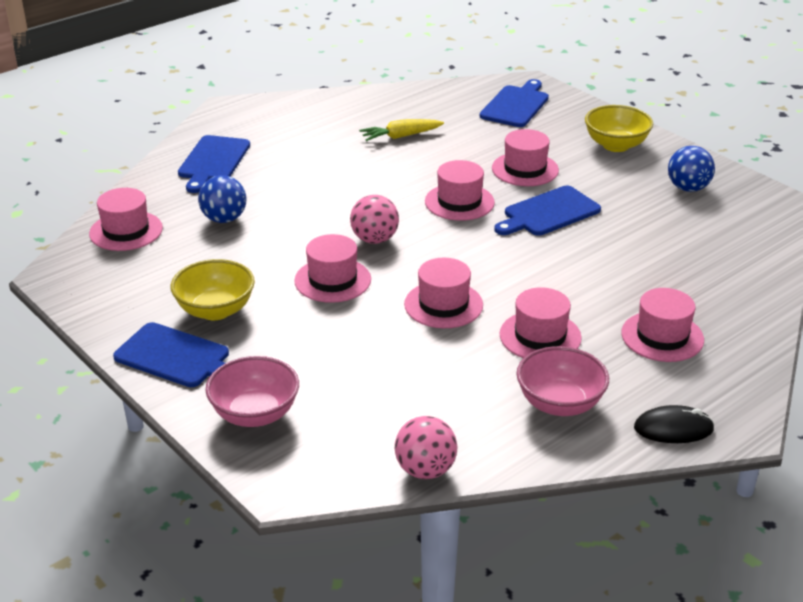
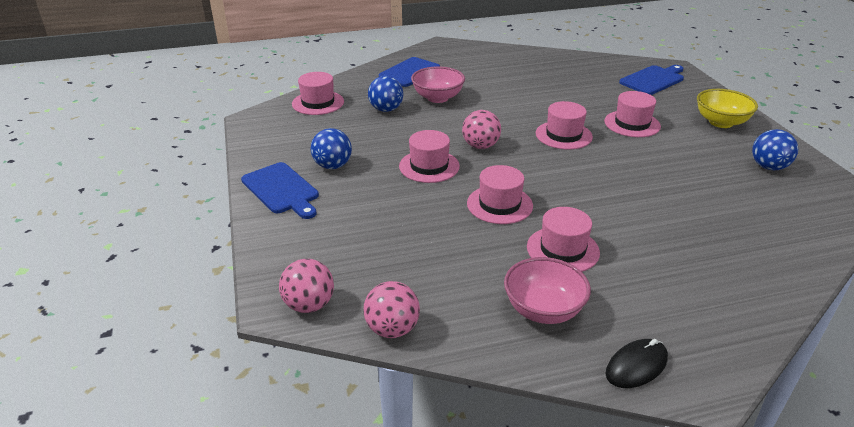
camera: 25 degrees right, 0 degrees up
(215, 310) = (332, 166): yellow bowl -> blue ball
(255, 414) = (301, 245): pink bowl -> pink bowl (437, 98)
(319, 475) = (309, 305): none -> pink ball
(400, 136) = (549, 83): yellow carrot -> none
(548, 213) = (631, 158): blue cutting board -> none
(662, 336) = (674, 280): pink hat -> none
(673, 429) = (636, 366): black mouse -> black mouse turned 60 degrees counterclockwise

